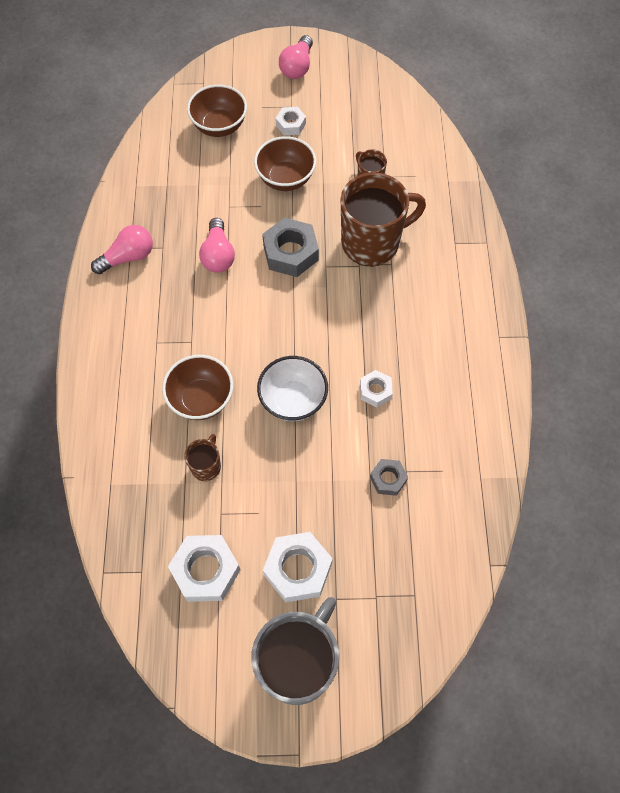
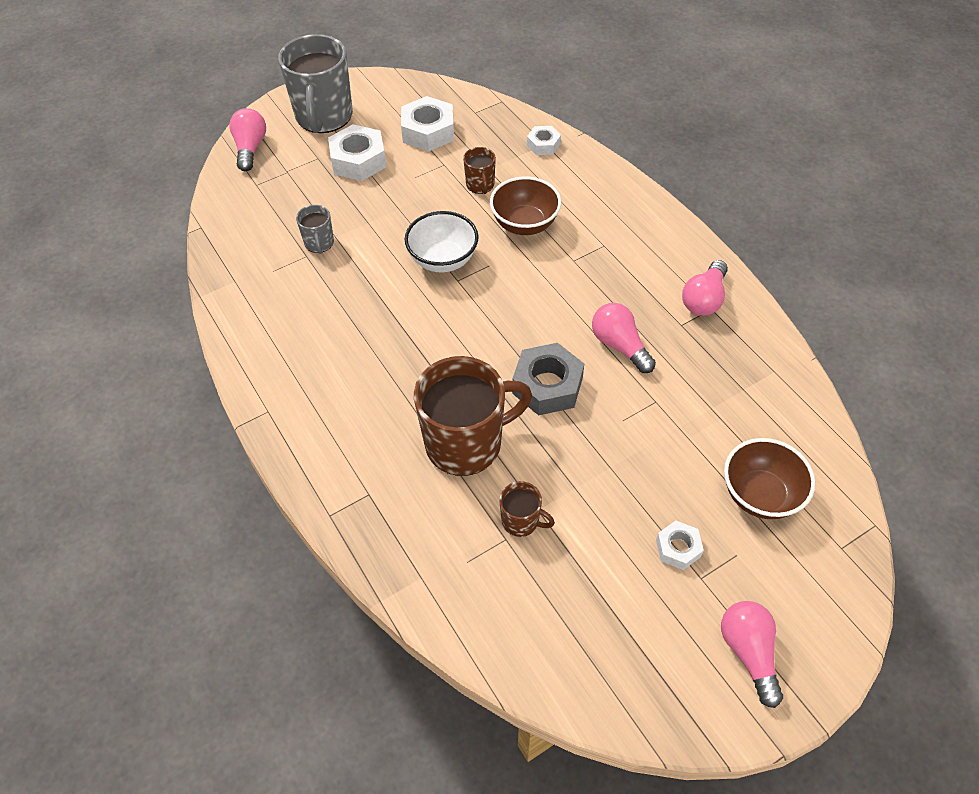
camera: 150 degrees right, 10 degrees down
(285, 179) = (622, 468): brown bowl -> none
(372, 242) = (466, 443): brown mug -> brown mug turned 150 degrees counterclockwise
(375, 391) = (371, 302): white nut -> white nut (543, 145)
(388, 479) = (319, 243): grey nut -> grey mug
(399, 658) = (250, 148): none -> pink light bulb

